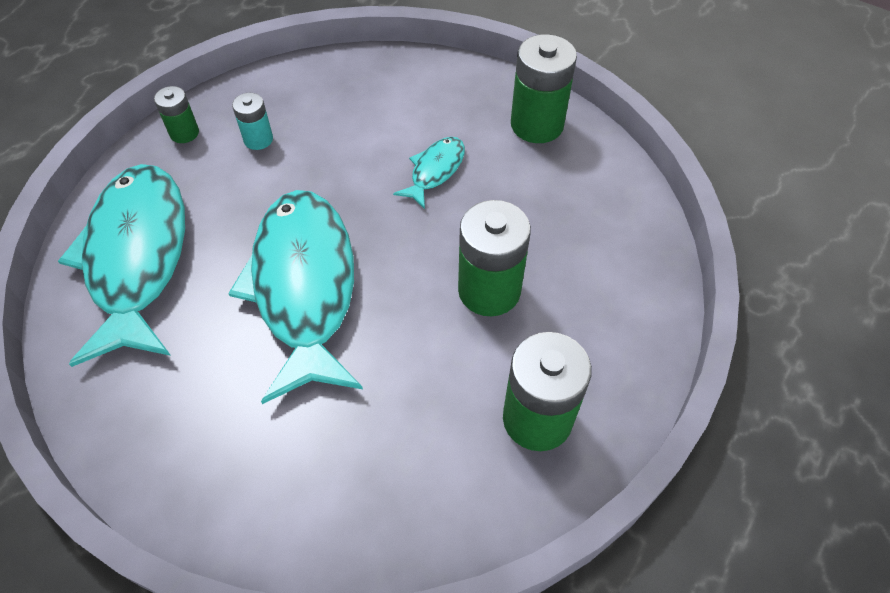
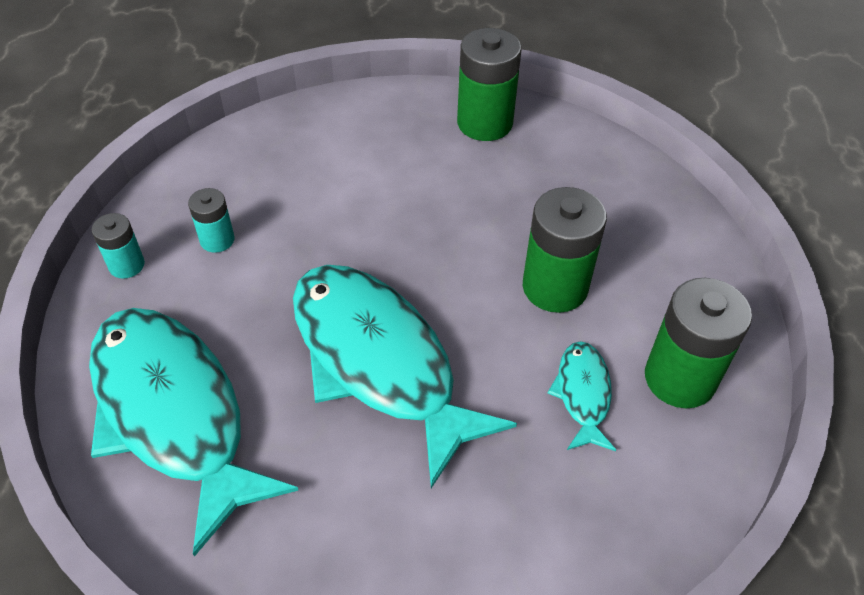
camera: 30 degrees left, 5 degrees down
(184, 133) = (126, 265): green battery -> turquoise battery
(435, 171) = (423, 200): turquoise fish -> turquoise fish (583, 394)

